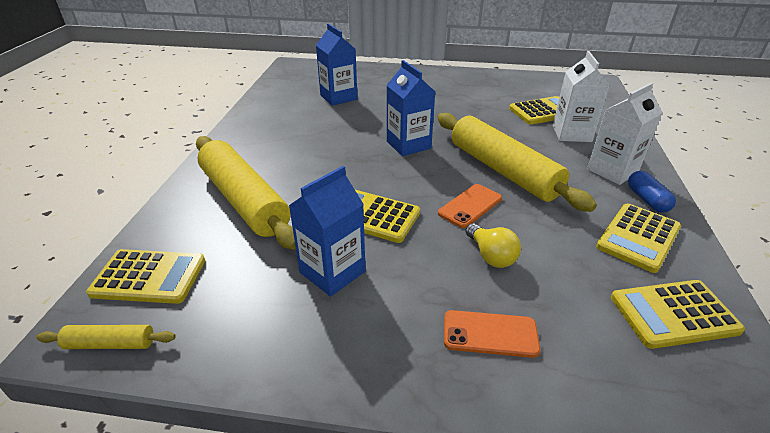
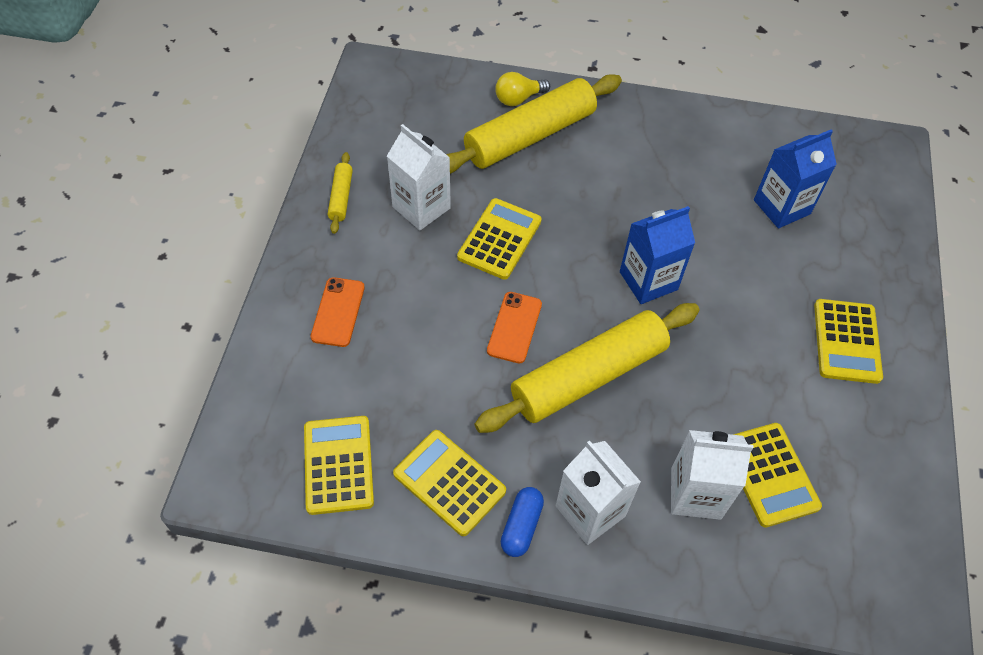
camera: 90 degrees right, 20 degrees up
(110, 344) = (363, 88): yellow rolling pin -> yellow rolling pin (341, 197)
(149, 277) = (427, 92): yellow calculator -> yellow calculator (846, 341)
(332, 272) = (421, 207): blue carton -> white carton
(470, 206) = (514, 327): orange phone -> orange phone turned 60 degrees clockwise
(491, 256) = (431, 331): yellow light bulb -> yellow light bulb (518, 99)
(647, 200) = (521, 526): blue capsule -> blue capsule turned 60 degrees counterclockwise

